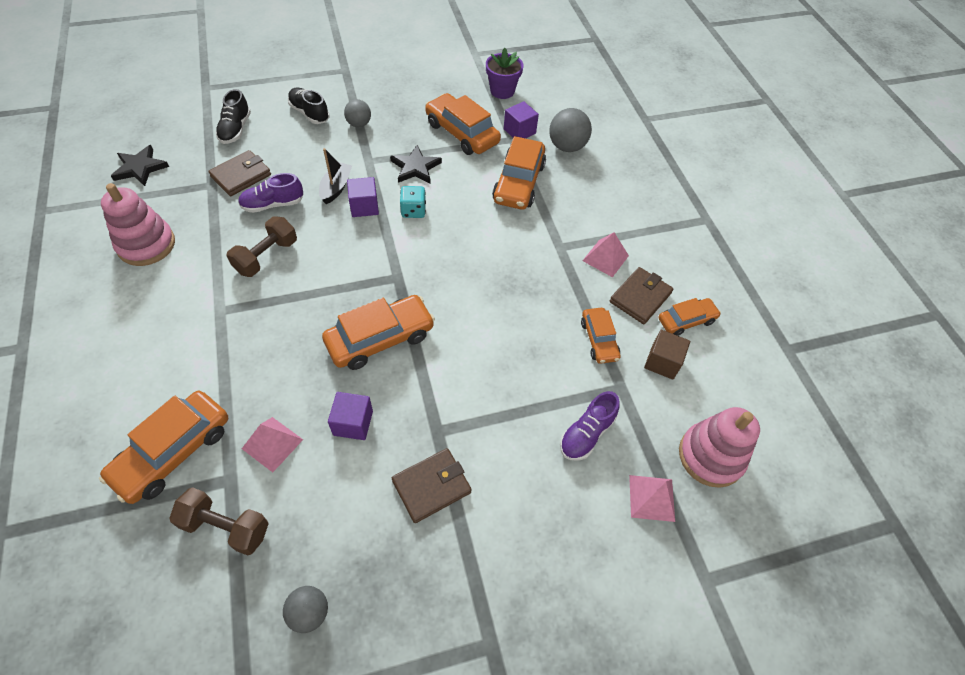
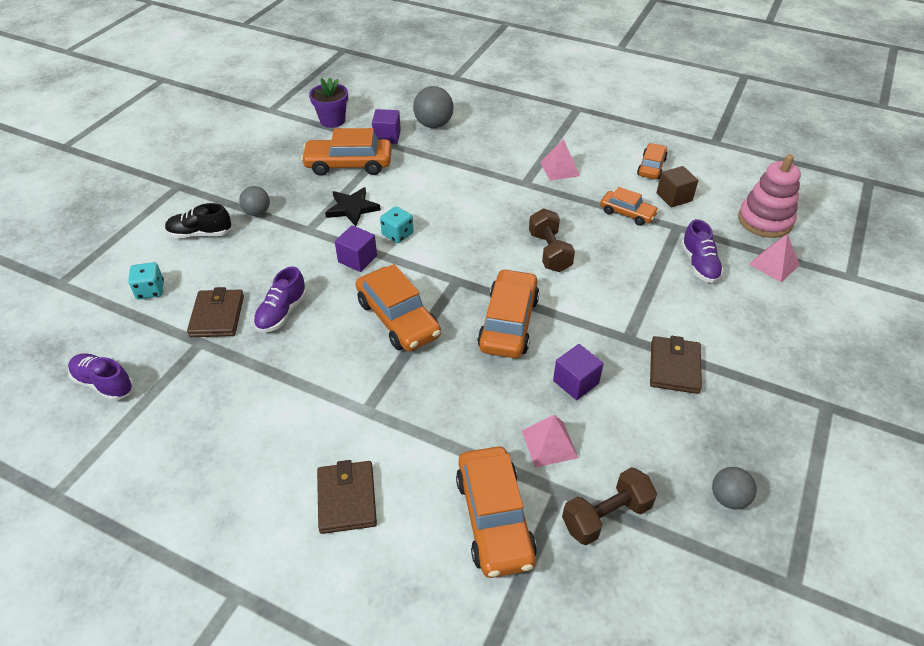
camera: 45 degrees left, 10 degrees down
(140, 168) = (104, 384): black star -> purple shoe
(146, 245) = (219, 426): pink stacking toy -> none
(235, 129) = (150, 290): black shoe -> turquoise dice
(266, 256) = (339, 347): brown dumbbell -> brown dumbbell (549, 252)
(336, 188) = (314, 264): black boat -> none
(518, 183) = (439, 167): orange car -> orange car (398, 318)
(640, 297) = (611, 174): brown wallet -> brown wallet (346, 499)

